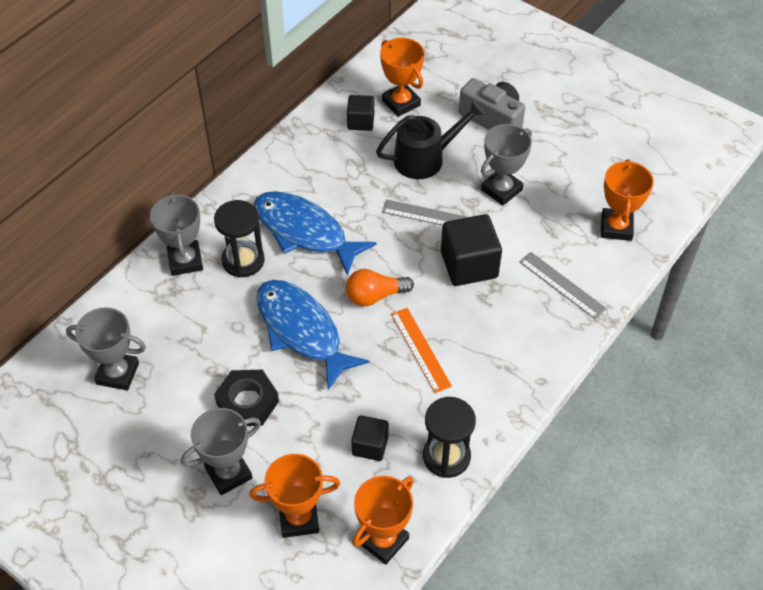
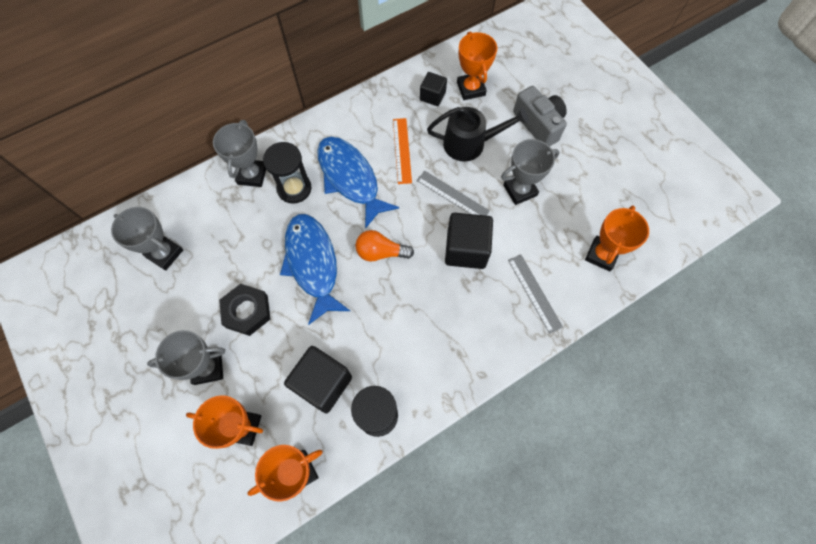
camera: 20 degrees right, 15 degrees up
(370, 445) = (322, 383): black cube -> black cube, size x1.72
(420, 349) = (397, 312): orange ruler -> orange ruler (402, 150)

